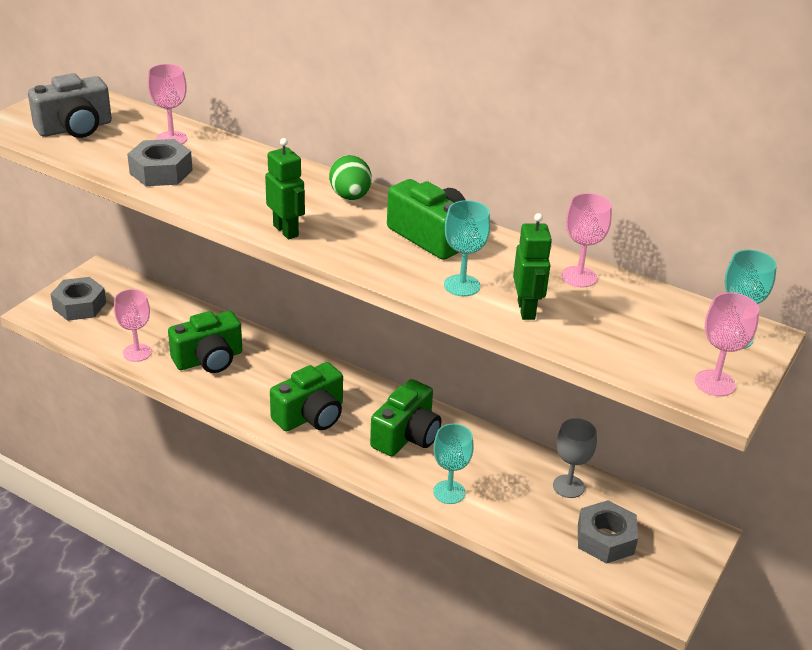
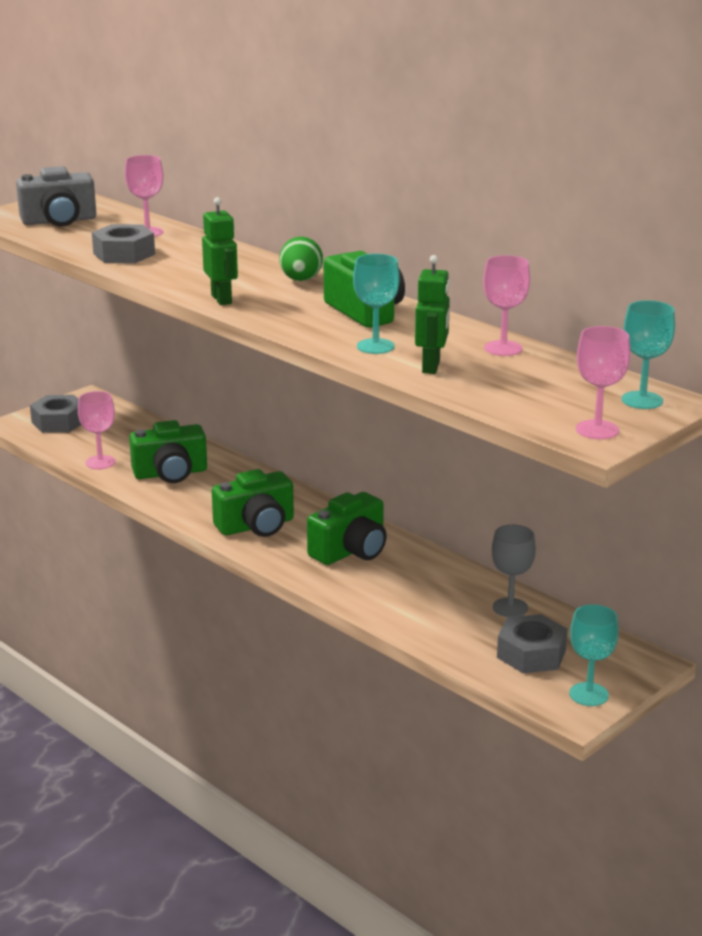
camera: 15 degrees right, 10 degrees down
(449, 492) = (376, 599): turquoise goblet -> turquoise goblet (588, 694)

